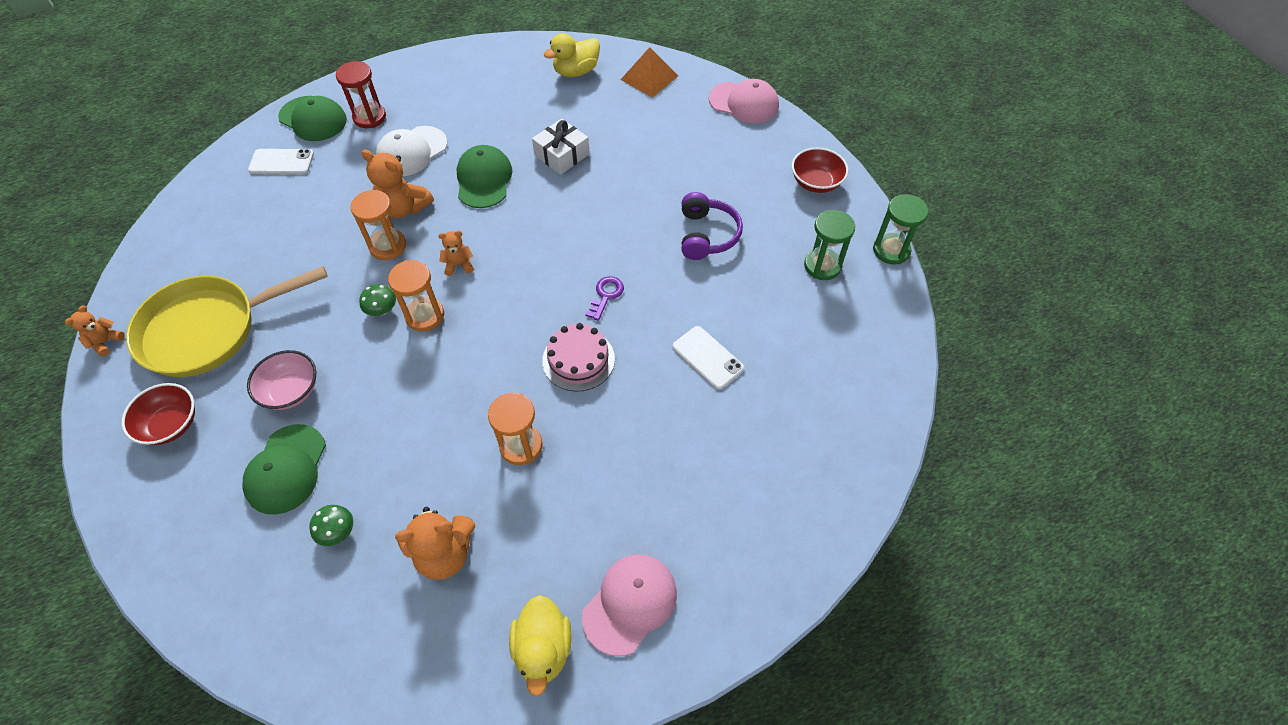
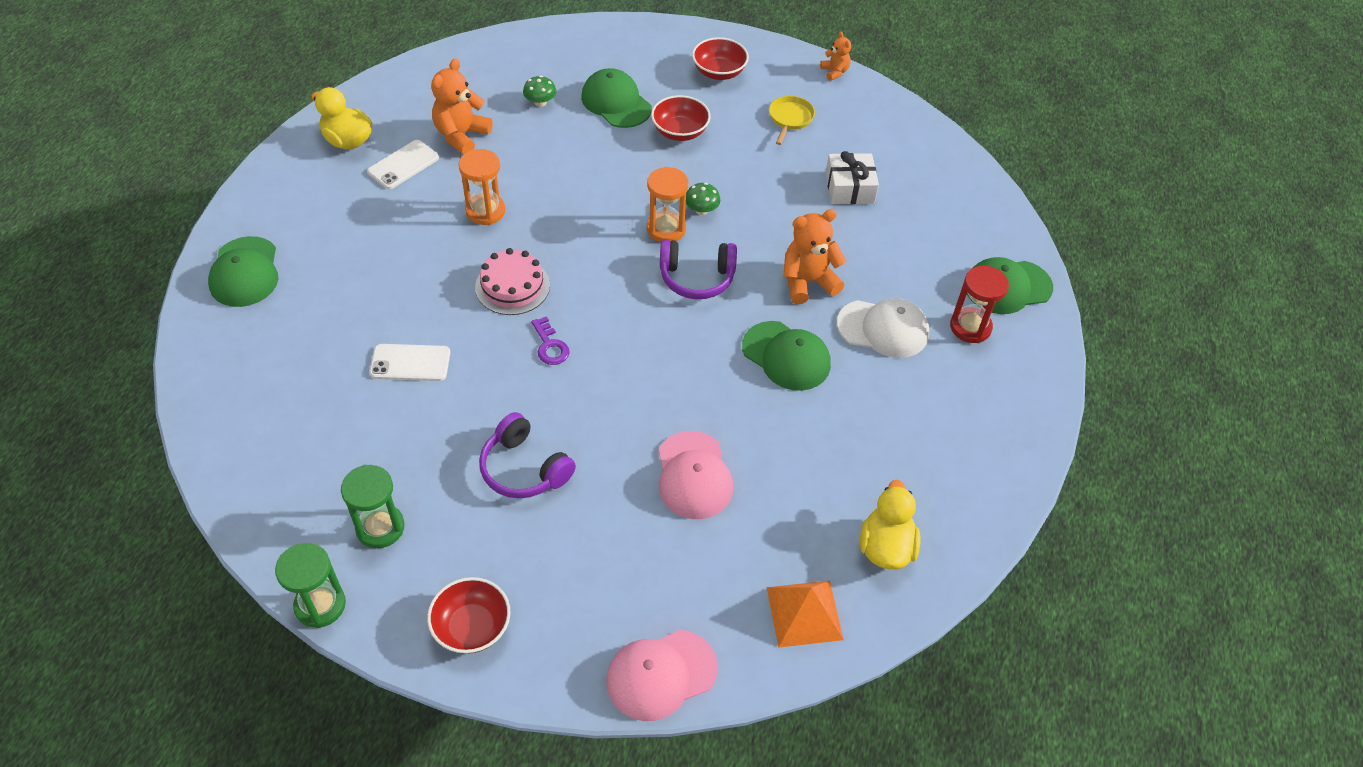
camera: 130 degrees right, 5 degrees down
(208, 329) = (790, 119): yellow pan -> yellow pan, size x0.43
(281, 162) = (958, 237): white phone -> white phone (403, 165)
(291, 391) = (680, 132): pink bowl -> red bowl
(388, 246) = (770, 248): orange hourglass -> none
(411, 151) = (883, 329): white cap -> white cap turned 105 degrees clockwise
(459, 265) = (697, 278): orange teddy bear -> purple headphones
(562, 155) = (758, 437): white gift -> white gift (849, 188)
(630, 604) = (314, 190): pink cap -> pink cap (693, 475)
(763, 553) = (245, 272): none -> green cap

